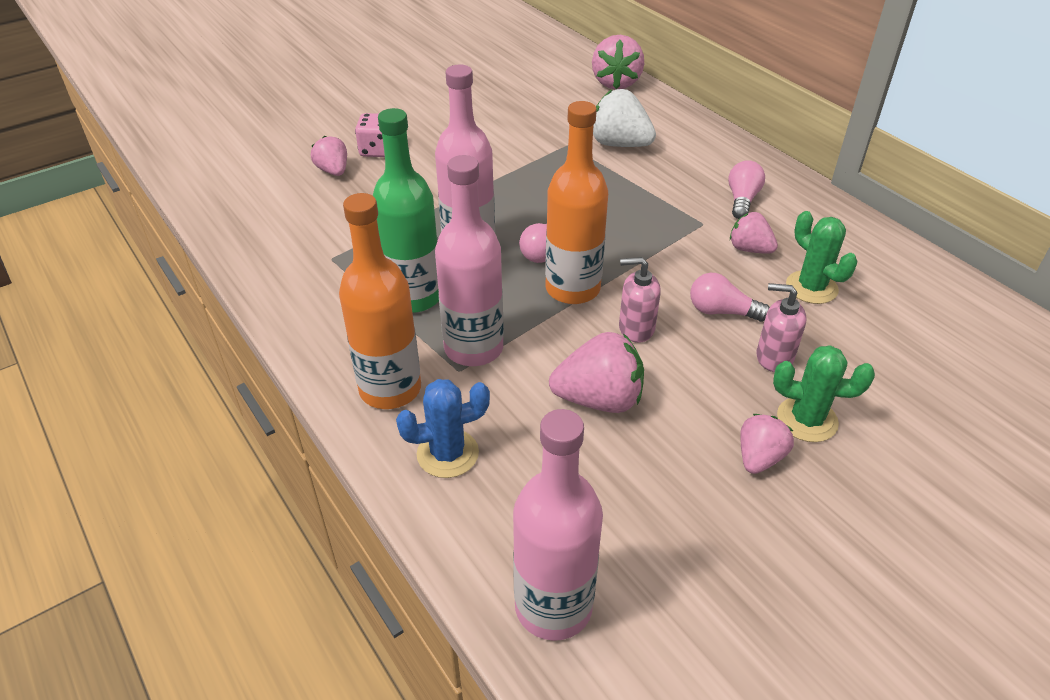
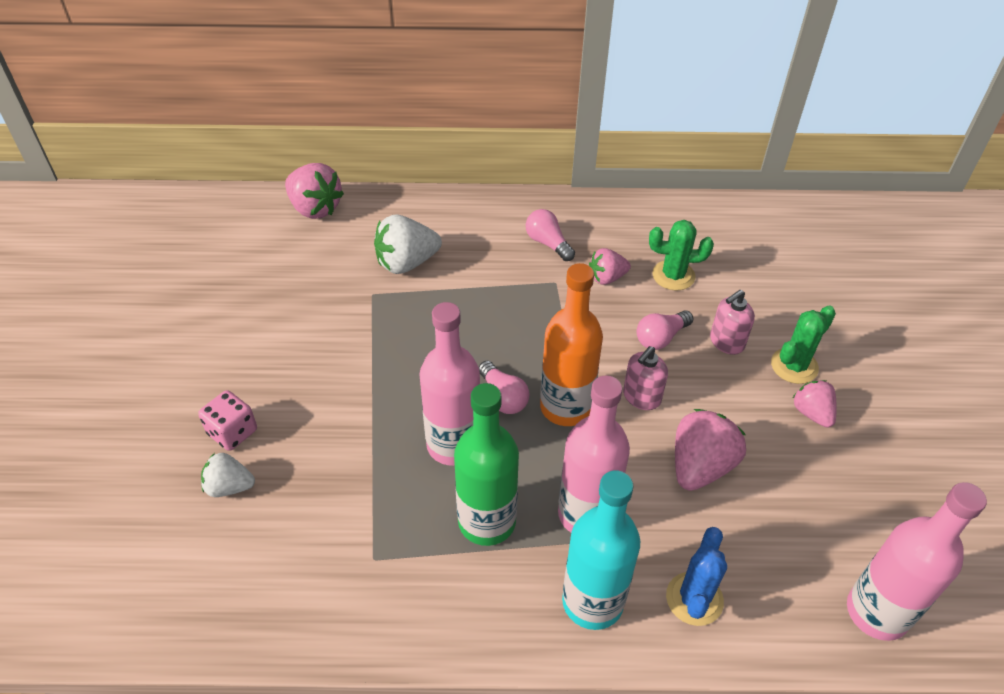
camera: 55 degrees left, 5 degrees up
(333, 171) = (229, 487): pink strawberry -> white strawberry
(390, 389) = (592, 602): orange bottle -> turquoise bottle

